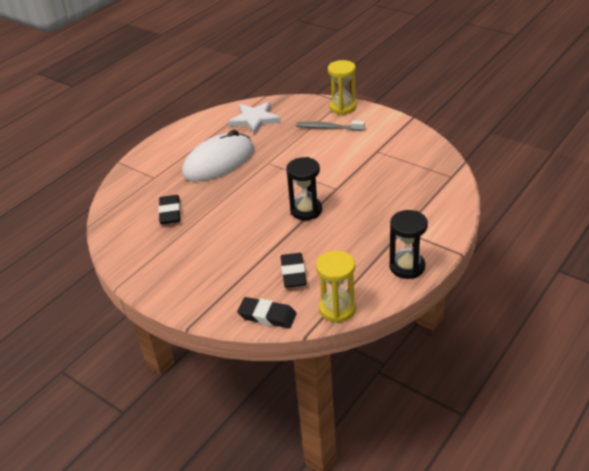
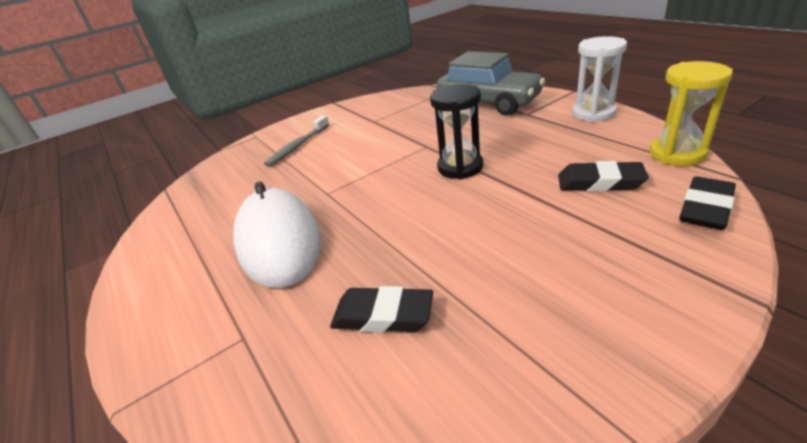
camera: 70 degrees left, 5 degrees down
(254, 119) = (209, 200): white star -> none
(342, 107) = (268, 136): yellow hourglass -> none
(407, 267) = (593, 113): black hourglass -> white hourglass
(422, 205) = (488, 103): none -> grey car

